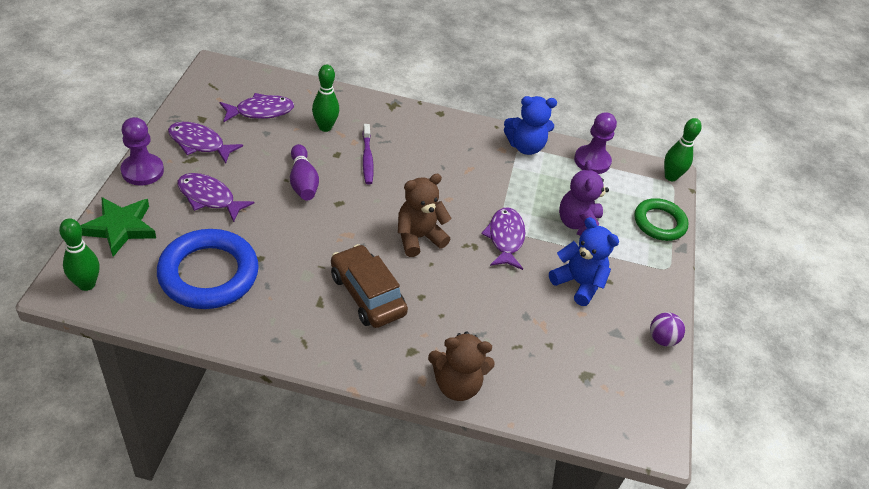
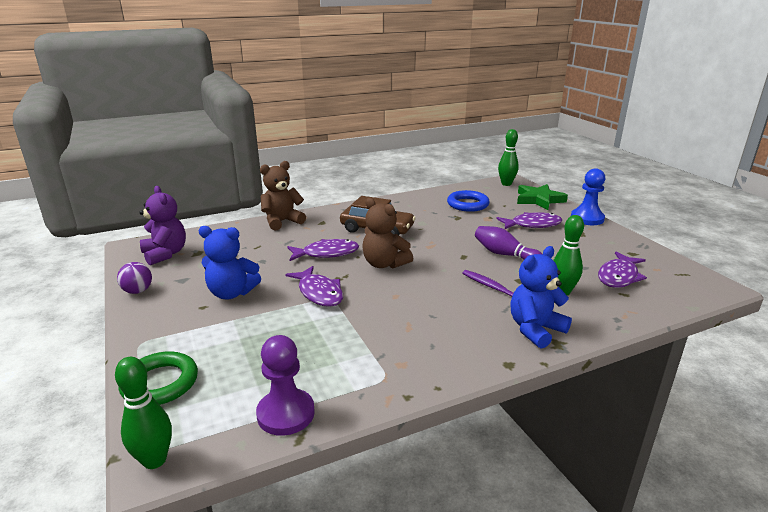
camera: 150 degrees right, 20 degrees down
(142, 171) = (587, 218): purple pawn -> blue pawn
(199, 143) = (598, 241): purple fish -> purple fish (326, 253)
(208, 274) = (467, 204): blue ring -> blue ring, size x0.63
(418, 237) = (384, 264): brown teddy bear -> brown teddy bear turned 105 degrees clockwise
(525, 146) = (380, 382): blue teddy bear -> blue teddy bear (535, 329)
(578, 225) = (258, 334): purple teddy bear -> purple teddy bear (165, 254)

